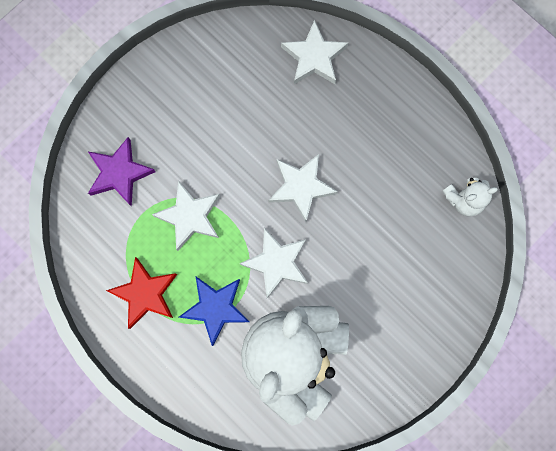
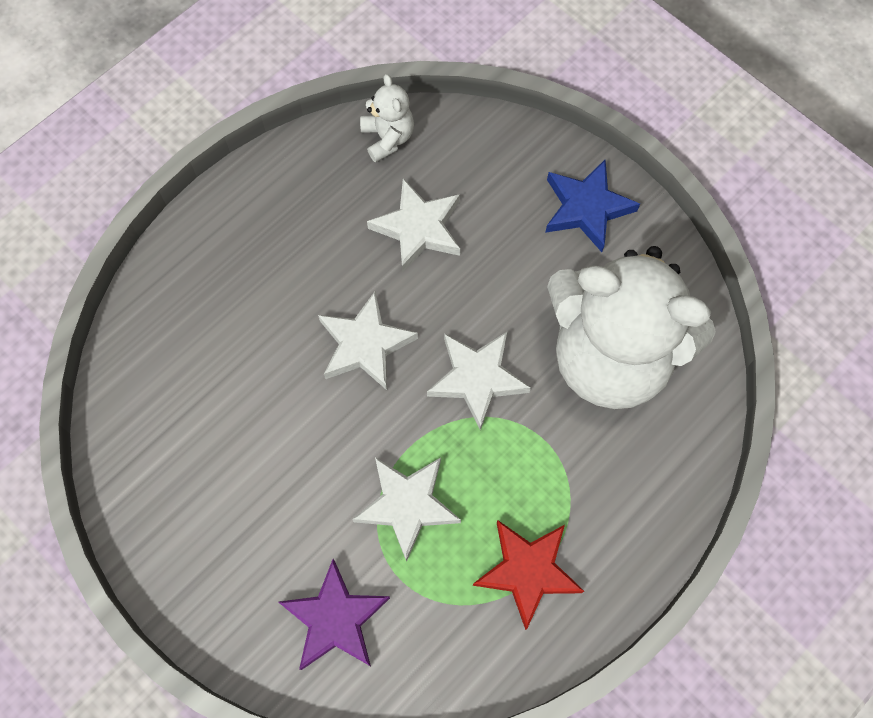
camera: 90 degrees left, 10 degrees down
(216, 308) = (545, 464): blue star -> blue star (586, 208)
(314, 57) = (166, 325): white star -> white star (418, 228)

